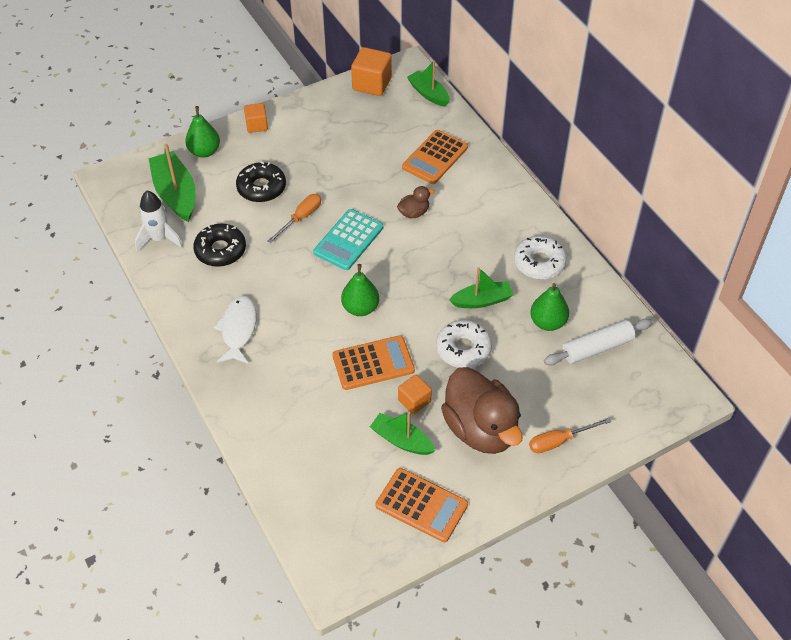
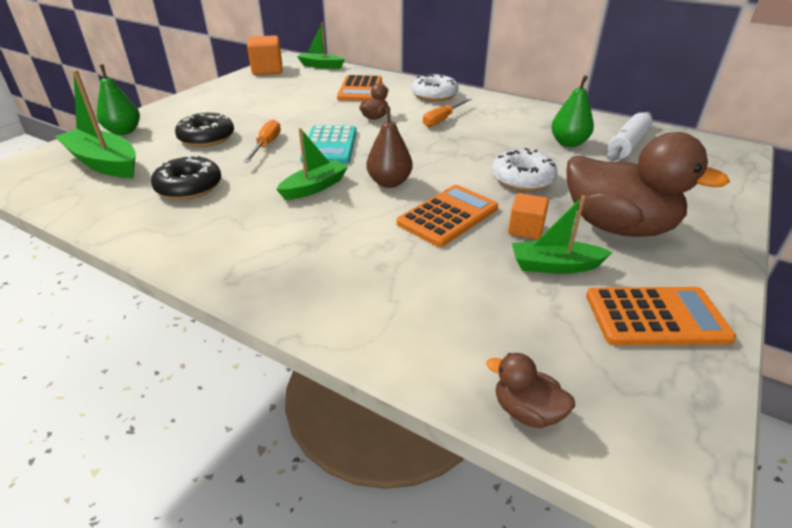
camera: 30 degrees left, 15 degrees down
(159, 239) = (100, 198): white rocket -> none
(238, 329) = (260, 239): white fish -> none
(256, 125) = (173, 107): orange cube -> none
(295, 519) = (526, 411): none -> brown duck
(360, 308) = (389, 182): green pear -> brown pear
(482, 300) = (497, 147): green boat -> green boat (314, 187)
(539, 263) = (514, 116): white donut -> white donut (434, 95)
(559, 441) = (695, 209): orange screwdriver -> orange screwdriver (442, 120)

